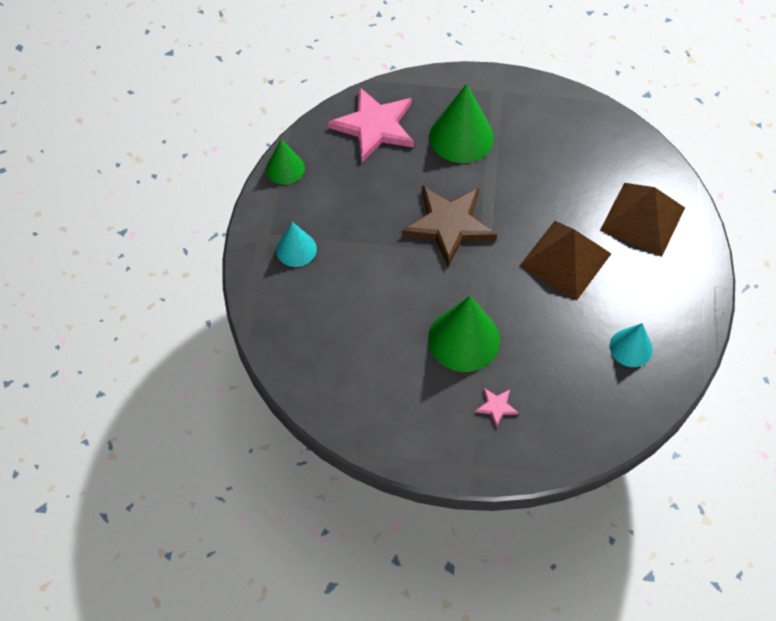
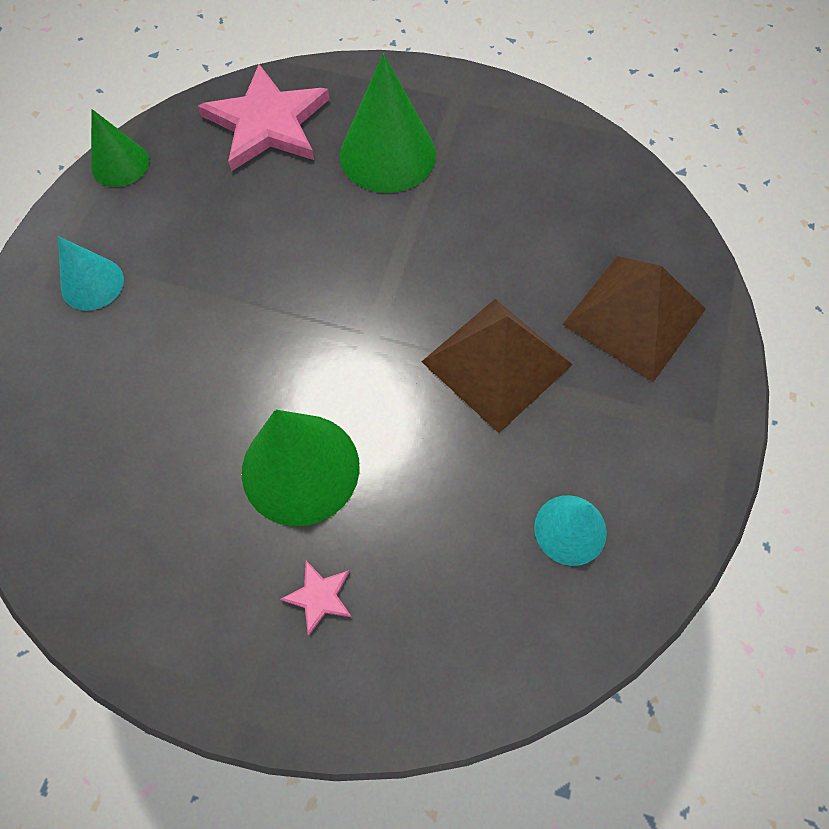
camera: 10 degrees right, 5 degrees up
(449, 224) = (332, 280): brown star -> none

